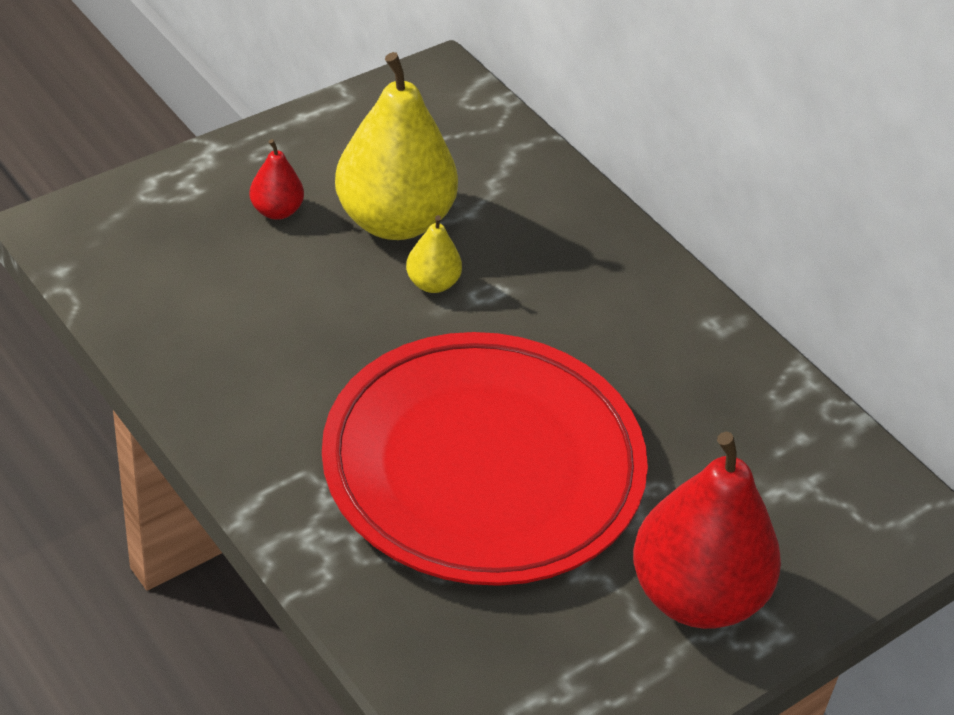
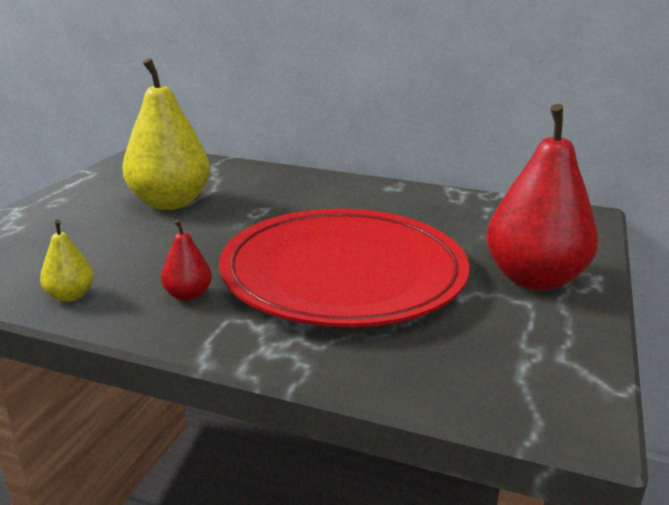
camera: 30 degrees left, 20 degrees down
(276, 211) = (87, 219): red pear -> red pear (188, 295)
(432, 283) = (221, 217): yellow pear -> yellow pear (70, 296)

